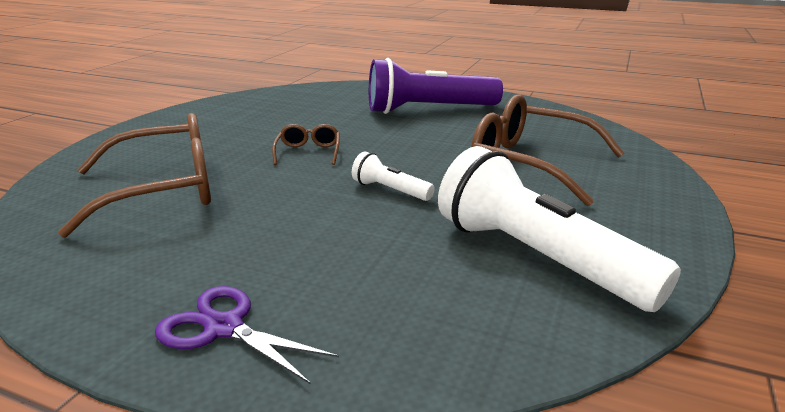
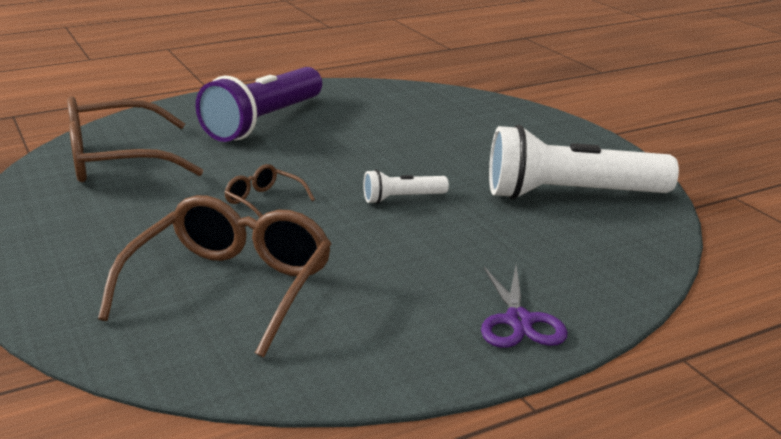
camera: 50 degrees left, 0 degrees up
(224, 328) = (519, 321): purple scissors -> purple scissors turned 75 degrees counterclockwise
(529, 164) = (442, 138): brown glasses -> brown glasses (115, 160)

